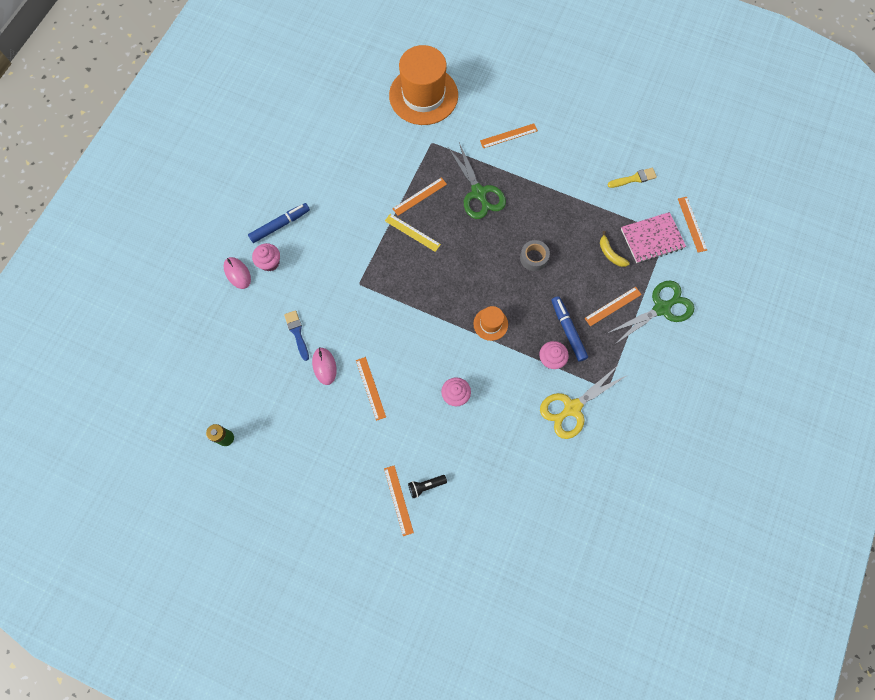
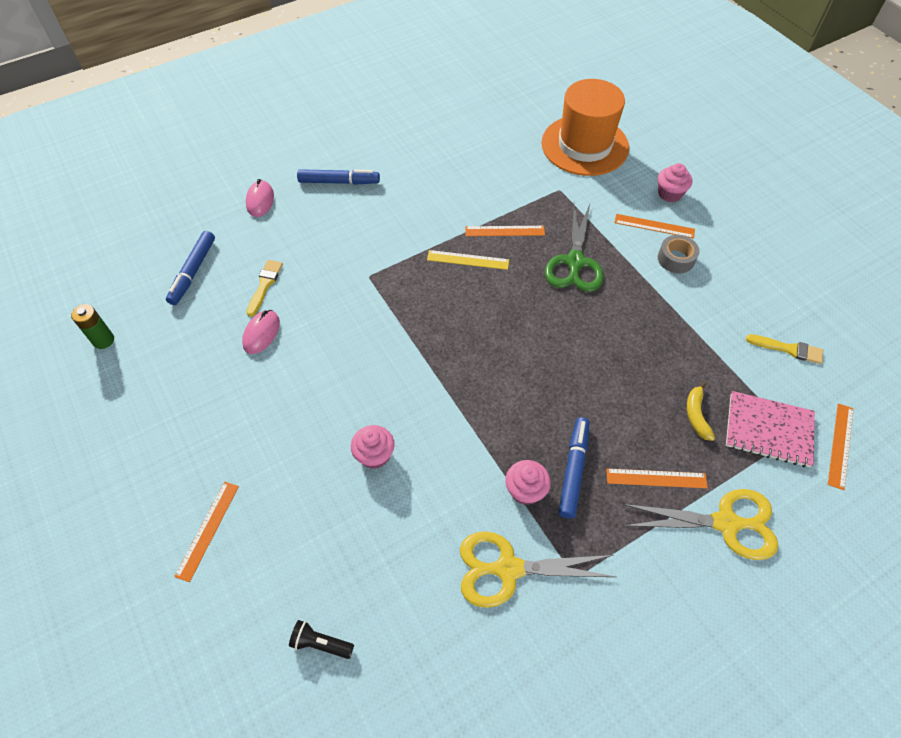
camera: 35 degrees right, 15 degrees down
(240, 354) = (193, 272): none -> blue marker
(270, 262) = (299, 208): pink cupcake -> pink cupcake (669, 194)
(297, 333) = (265, 285): blue brush -> yellow brush
(371, 388) = (288, 386): orange ruler -> none
(412, 232) = (468, 260): yellow ruler -> yellow ruler turned 60 degrees counterclockwise
(426, 486) = (252, 536): black flashlight -> black flashlight (321, 643)
(490, 324) = (481, 403): orange hat -> none
(533, 258) = (590, 363): grey tape -> grey tape (676, 259)
(661, 308) = (726, 523): green scissors -> yellow scissors

